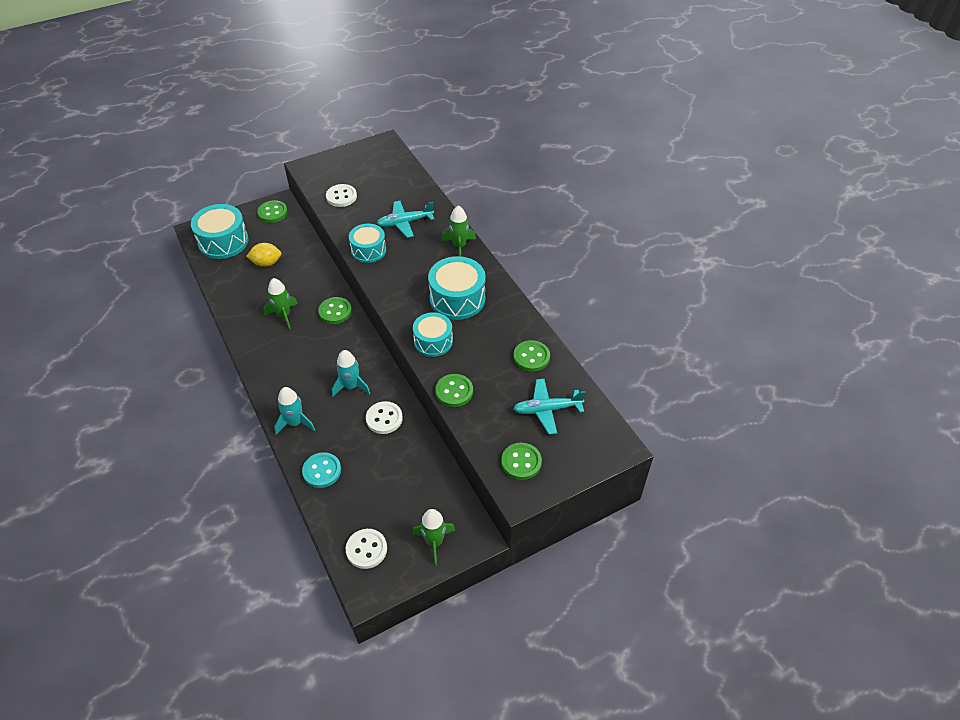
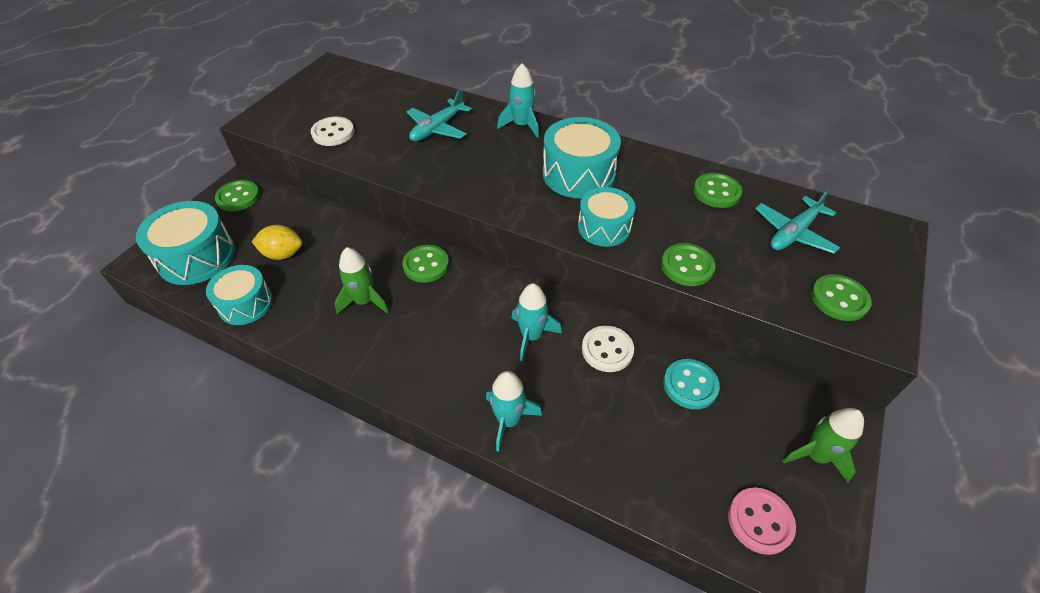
camera: 35 degrees left, 0 degrees up
(266, 263) = (283, 254): yellow lemon -> yellow lemon turned 45 degrees clockwise
(322, 471) = (603, 459): turquoise button -> turquoise button (690, 385)
(366, 549) = (760, 521): white button -> pink button
(368, 250) = (425, 171): turquoise drum -> turquoise drum (245, 304)
(459, 246) = (521, 125): green rocket -> turquoise rocket

